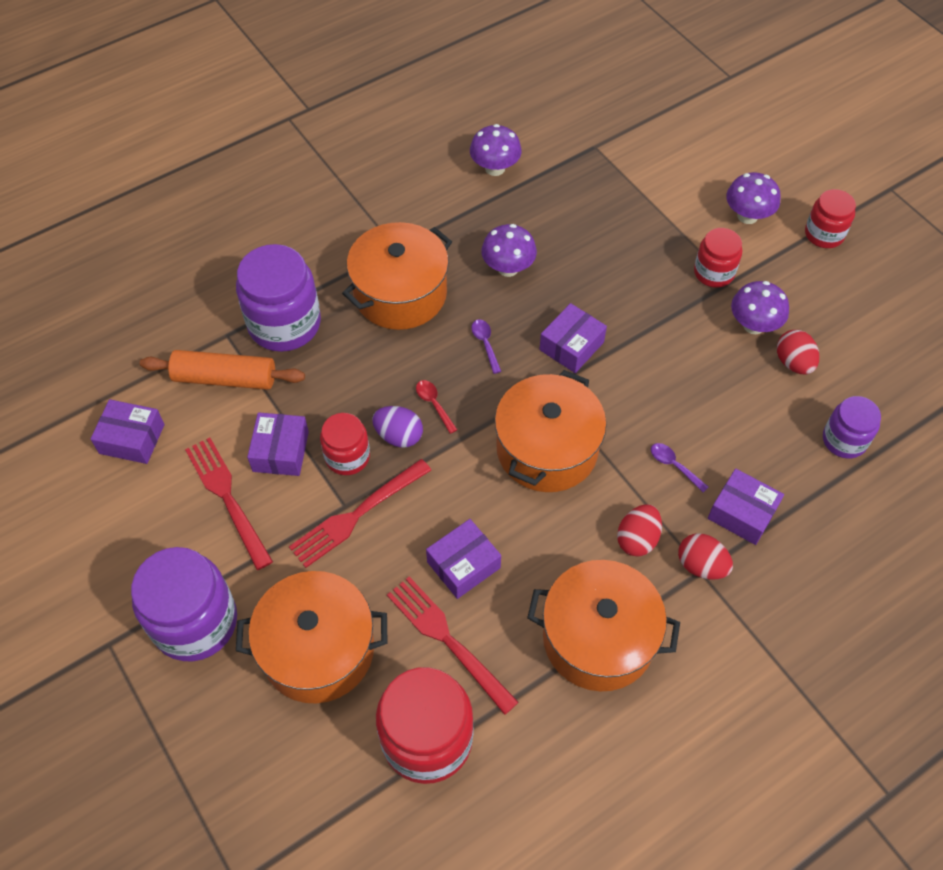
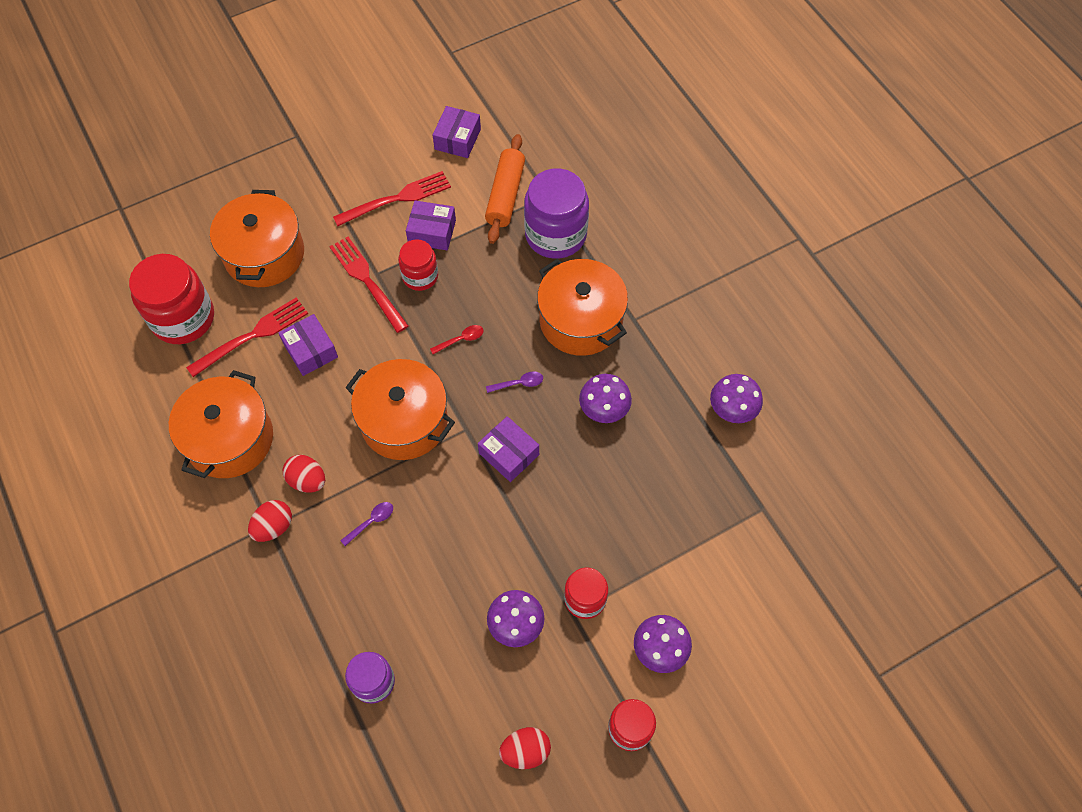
camera: 95 degrees right, 5 degrees up
(195, 622) = (301, 182): purple jar -> none
(399, 436) = (434, 312): purple egg -> none
(742, 513) = (315, 570): purple box -> none
(793, 363) = (466, 654): red egg -> red egg (525, 751)

